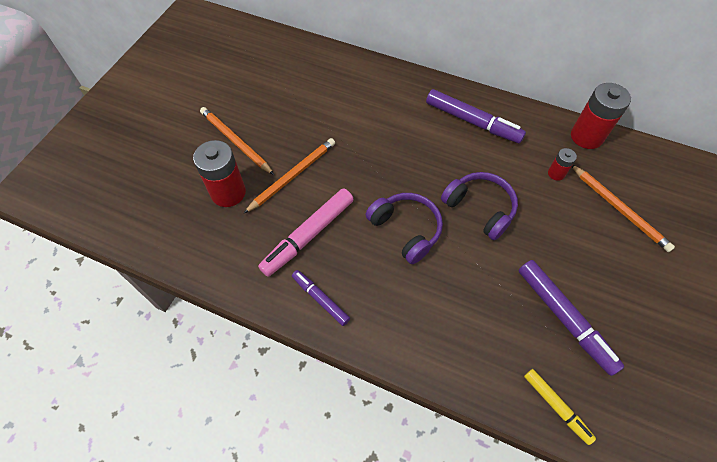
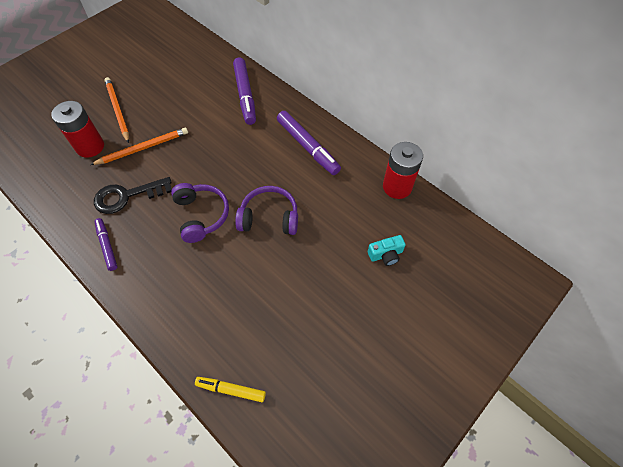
camera: 20 degrees right, 0 degrees up
(308, 235) = (127, 196): pink marker -> black key
(480, 208) = (269, 217): purple headphones -> purple headphones turned 60 degrees counterclockwise
(556, 173) = (350, 209): red battery -> none
(556, 406) = (231, 390): yellow marker -> yellow marker turned 120 degrees clockwise
(564, 318) = (281, 325): purple marker -> purple marker (245, 95)
(619, 209) = (386, 255): orange pencil -> turquoise camera

